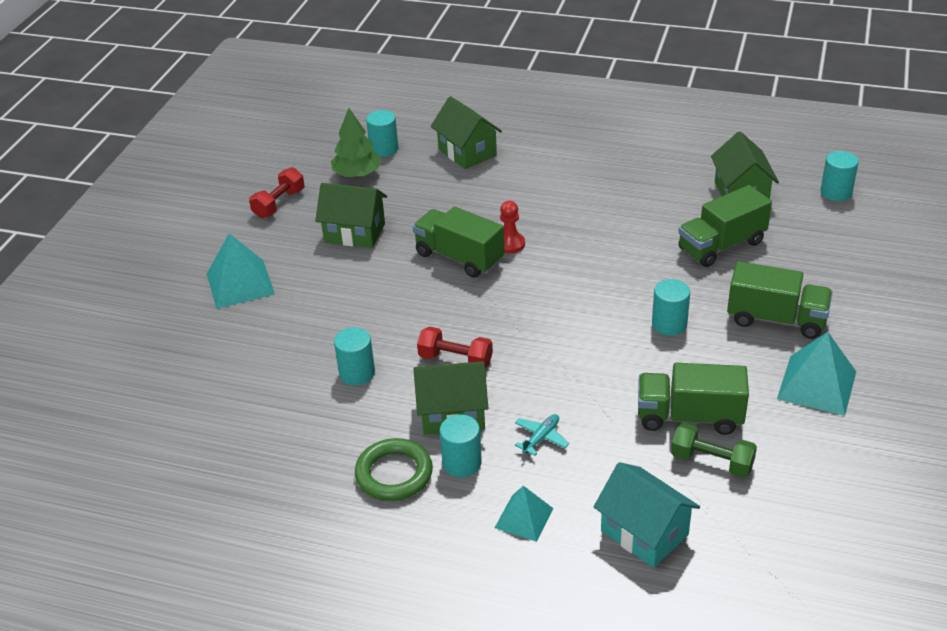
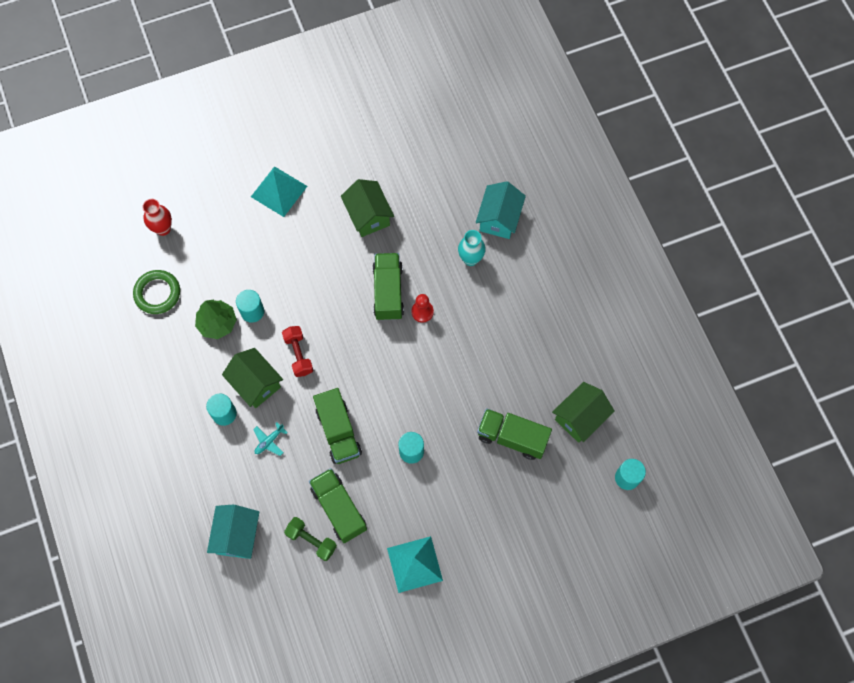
camera: 50 degrees right, 30 degrees up
(155, 401) = (163, 229): none -> red vase
(279, 203) = (364, 151): red dumbbell -> none
(357, 174) = (426, 171): green tree -> green tree (217, 323)
(384, 149) = (464, 166): turquoise cylinder -> none
(394, 474) = (194, 386): green ring -> green ring (157, 293)
(467, 152) = (499, 218): green house -> turquoise house
(488, 187) = (470, 259): none -> turquoise vase
(524, 518) = (207, 470): turquoise pyramid -> none
(541, 438) = (269, 441): turquoise plane -> turquoise plane turned 135 degrees clockwise
(712, 462) = (311, 540): green dumbbell -> green dumbbell turned 45 degrees counterclockwise
(776, 319) = (460, 510): green truck -> green truck (338, 431)

